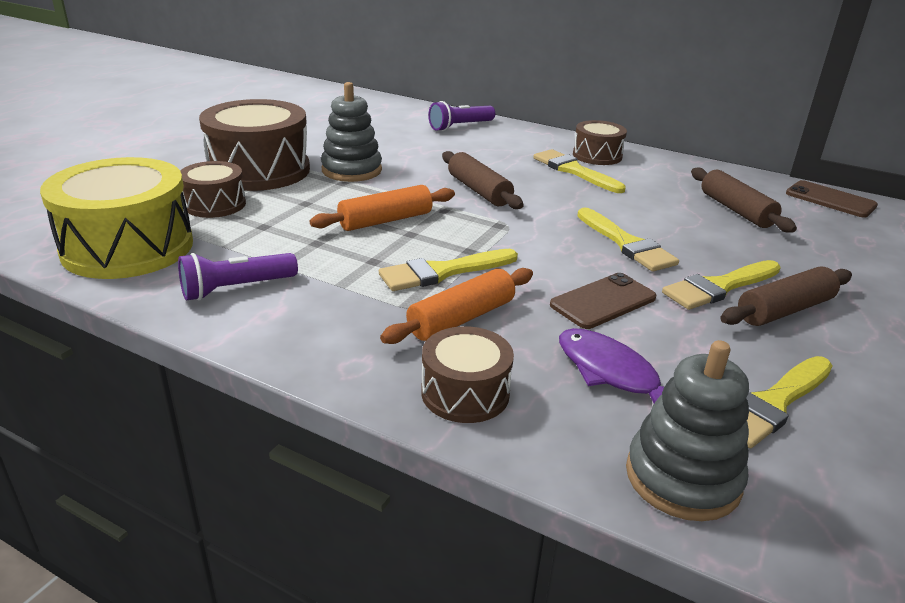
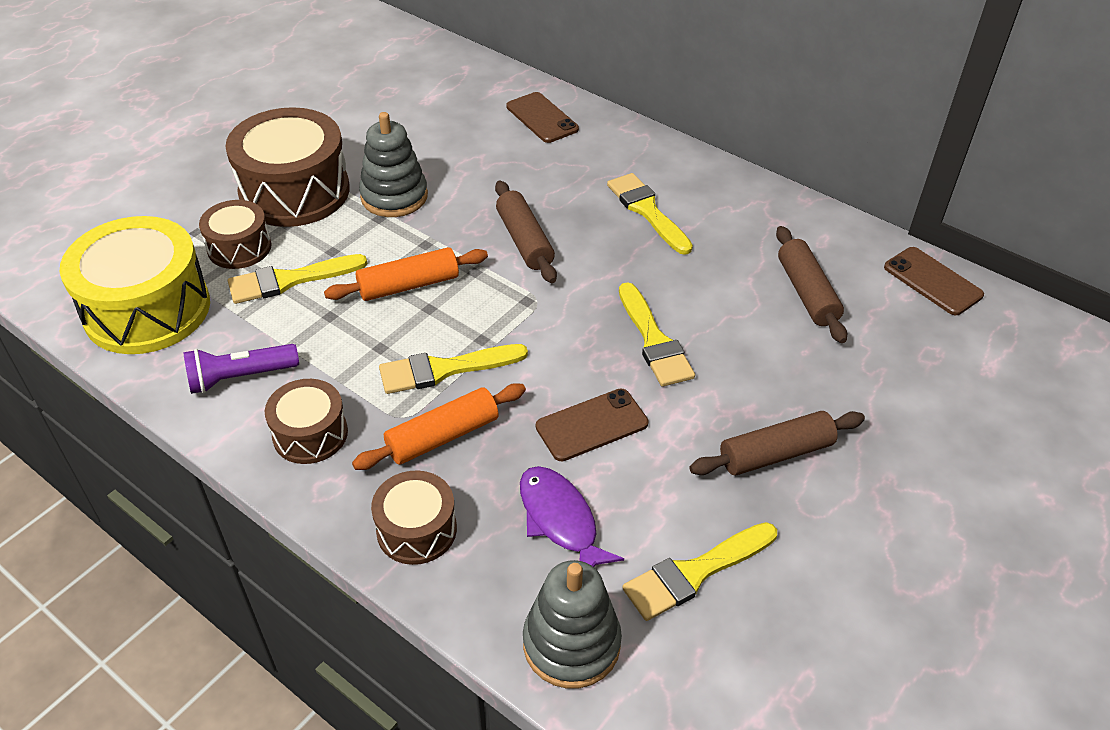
camera: 10 degrees right, 15 degrees up
(460, 126) = (542, 118): purple flashlight -> brown phone
(597, 155) = (686, 183): brown drum -> brown drum (310, 434)
(719, 287) = (723, 414): yellow brush -> yellow brush (290, 280)

